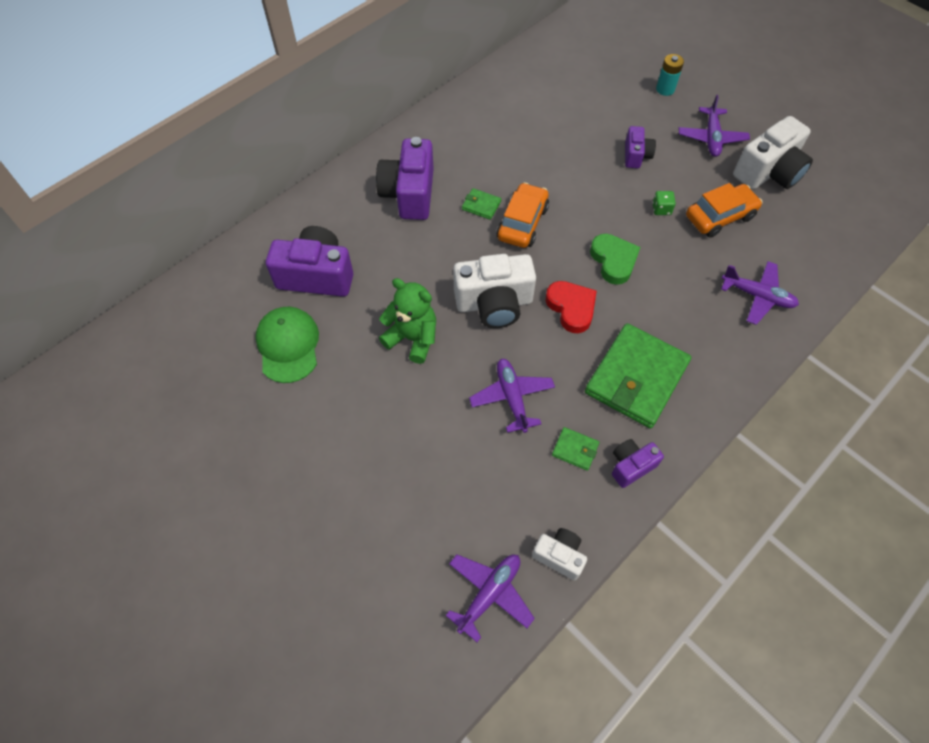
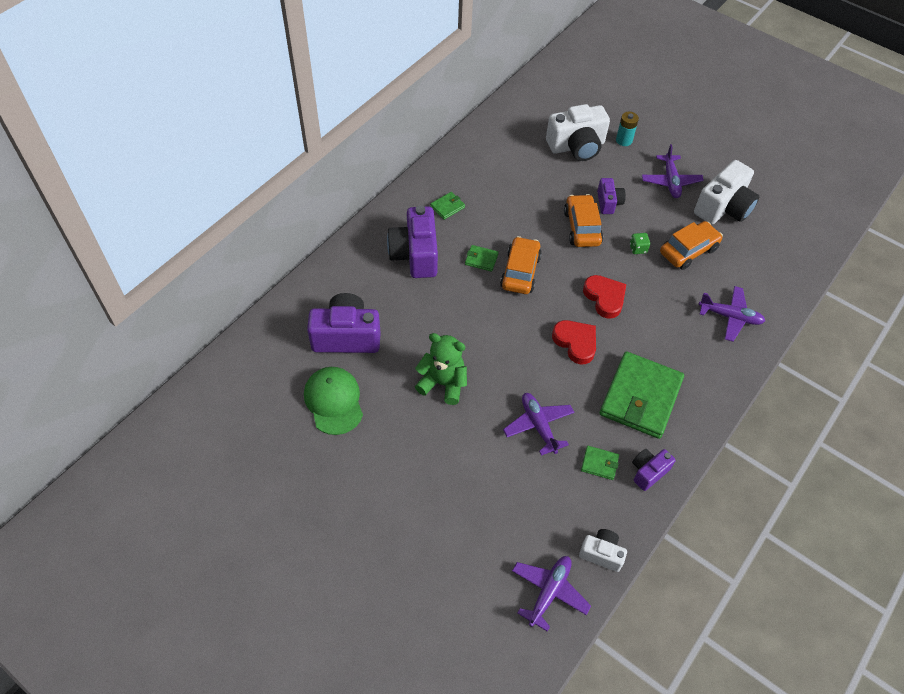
camera: 10 degrees left, 5 degrees down
(454, 145) = (447, 207): none -> green wallet
(494, 303) = (508, 345): white camera -> white camera (576, 146)
(601, 180) = (582, 227): none -> orange car
(613, 261) = (604, 298): green heart -> red heart

